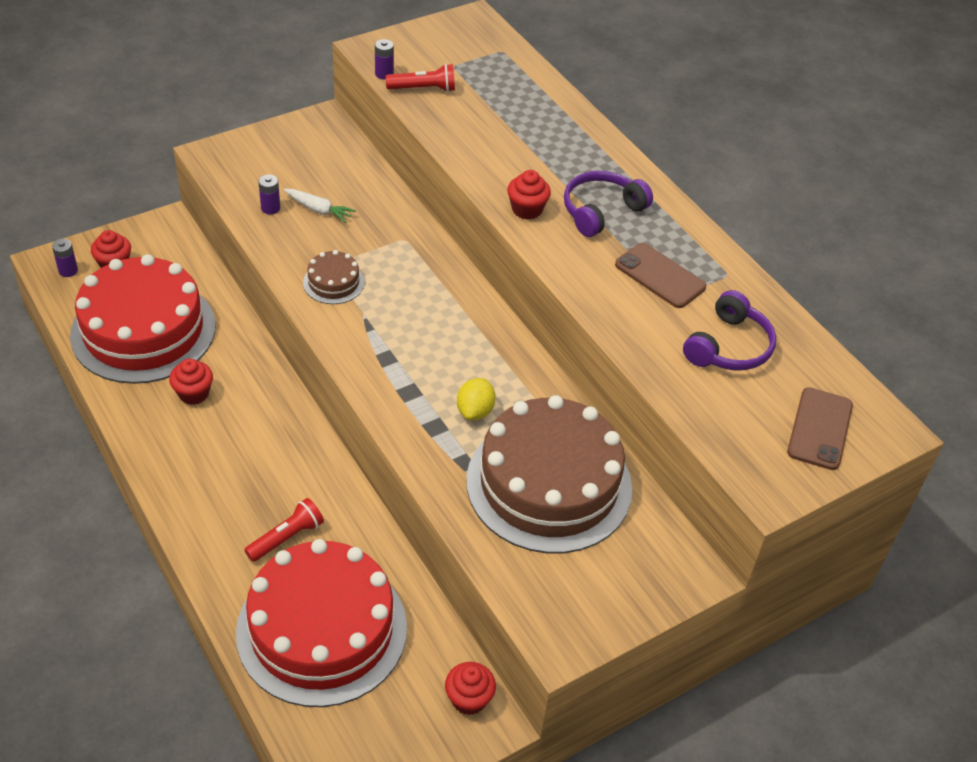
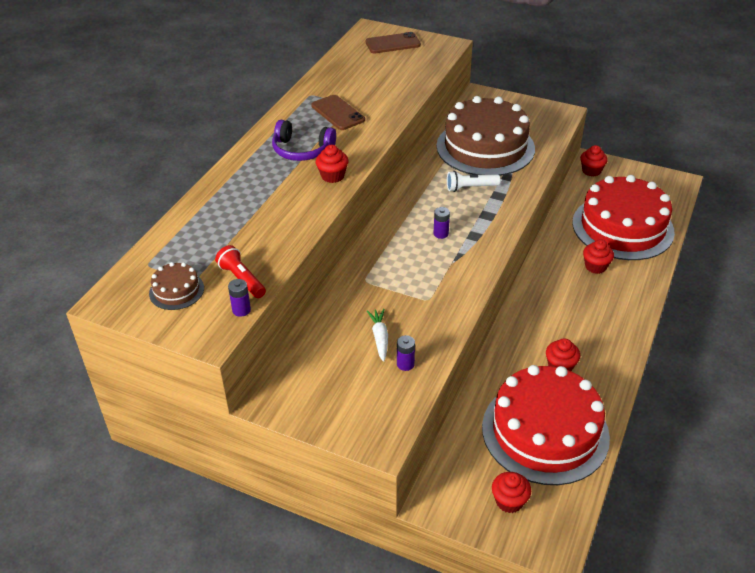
camera: 120 degrees left, 5 degrees down
(68, 271) = (547, 527): purple battery -> purple battery (441, 234)
(286, 538) = (595, 266): red flashlight -> red cupcake
(333, 282) = (441, 290): brown cake -> brown cake (176, 290)
(475, 411) = (470, 188): yellow lemon -> white flashlight
(660, 276) = (338, 113): brown phone -> brown phone turned 45 degrees counterclockwise
(729, 347) = (368, 78): purple headphones -> none

